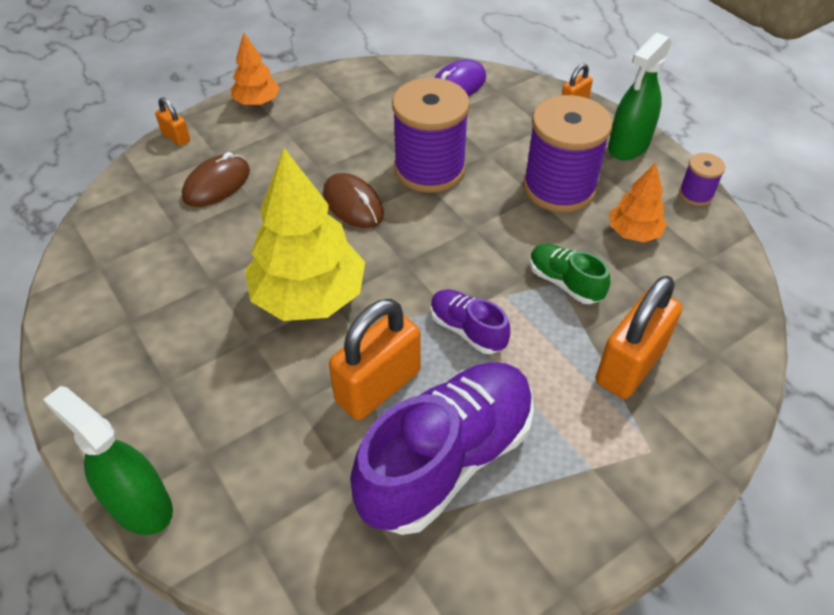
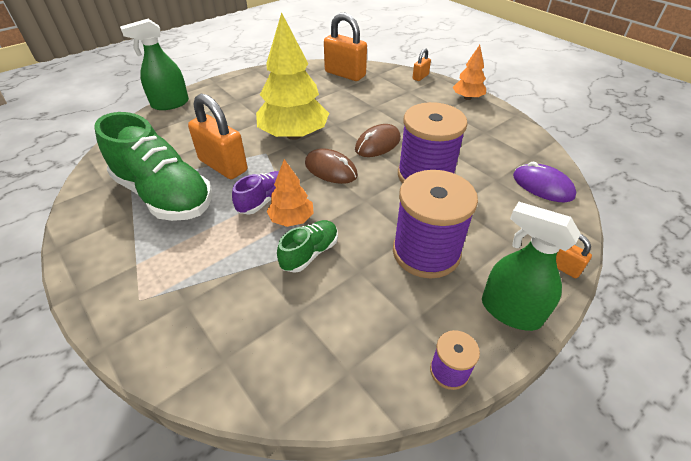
camera: 85 degrees right, 5 degrees down
(140, 505) = (170, 104): green spray bottle -> green spray bottle turned 150 degrees counterclockwise
(216, 184) = (383, 94): brown mouse -> brown mouse (331, 169)
(446, 459) = (164, 195): purple shoe -> green shoe
(629, 365) = (221, 292): orange padlock -> orange padlock (345, 74)
(633, 233) = (376, 306): orange tree -> orange tree (291, 219)

